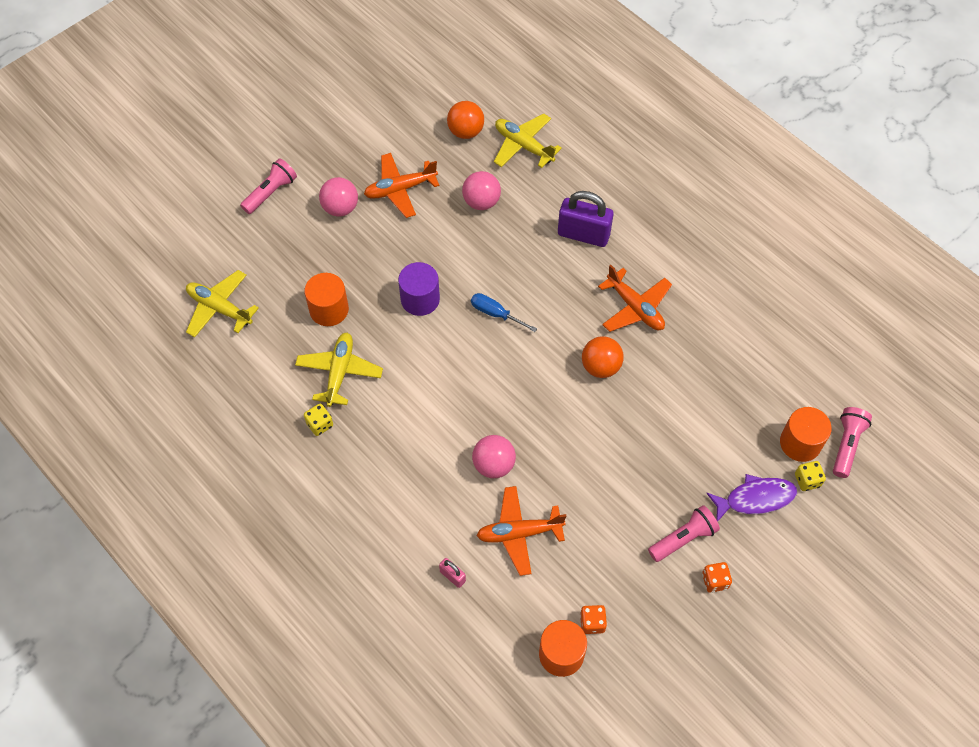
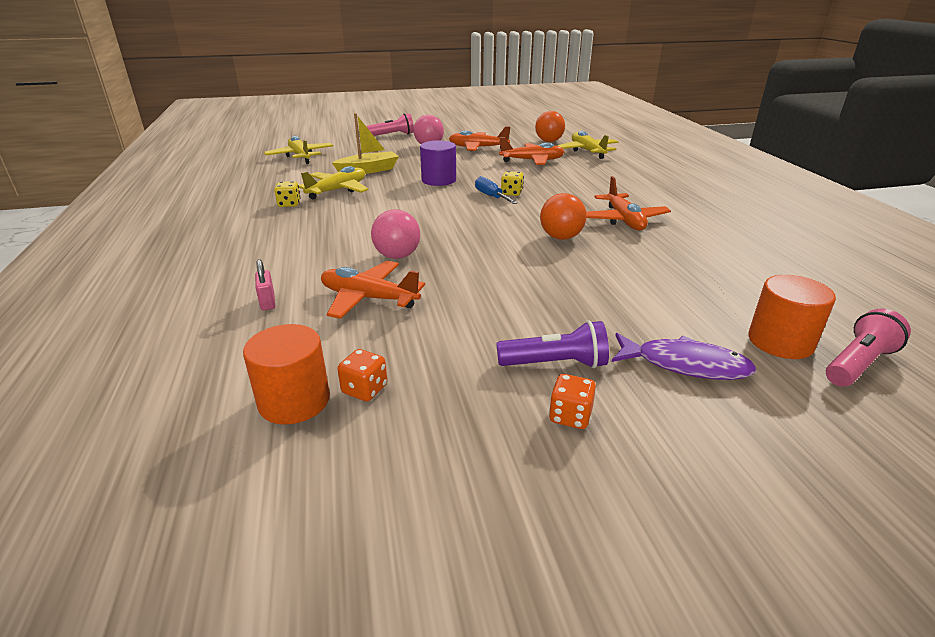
camera: 30 degrees right, 30 degrees down
(329, 309) = (368, 170): orange cylinder -> yellow boat
(481, 202) = (532, 161): pink ball -> orange plane
(583, 234) = (604, 185): purple padlock -> none
(683, 538) = (555, 364): pink flashlight -> purple flashlight
(807, 480) = (778, 374): yellow dice -> yellow dice (511, 193)

